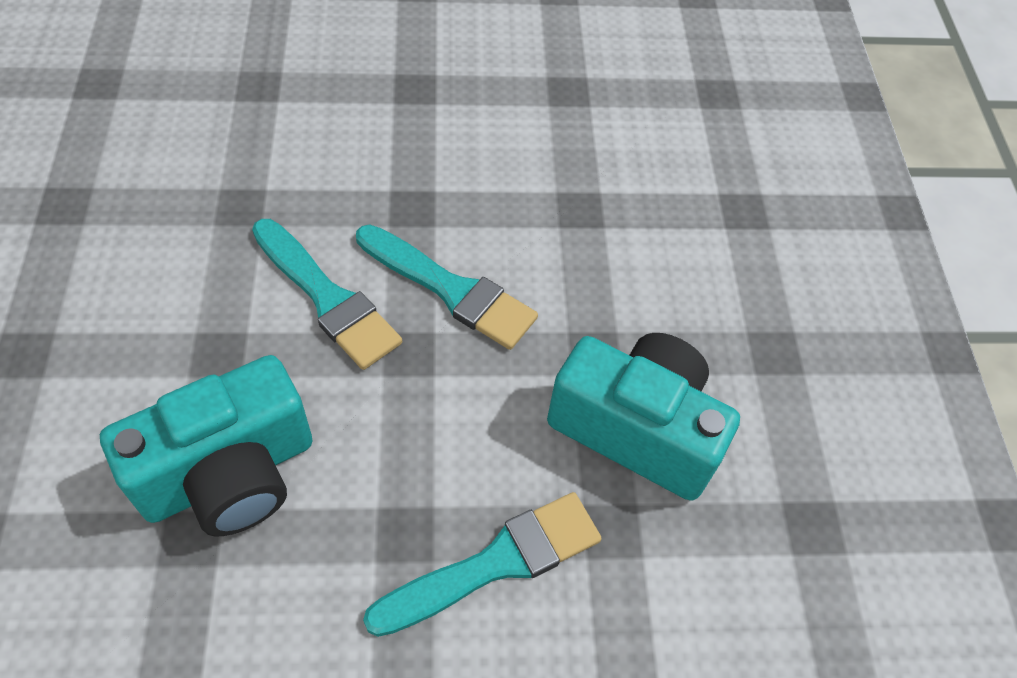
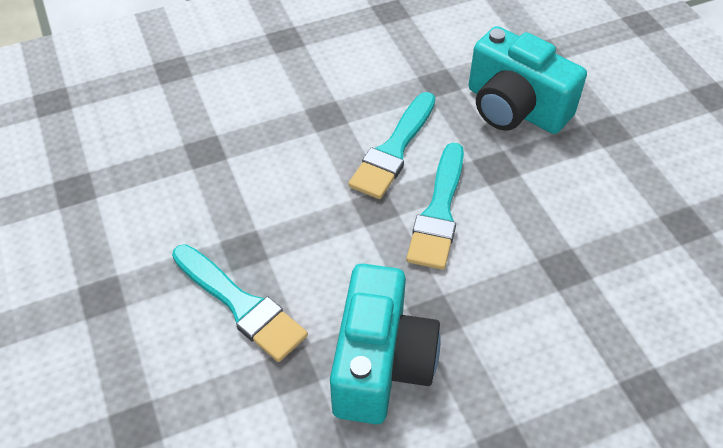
camera: 75 degrees right, 5 degrees down
(229, 474) = (249, 152): turquoise camera -> turquoise camera (515, 108)

